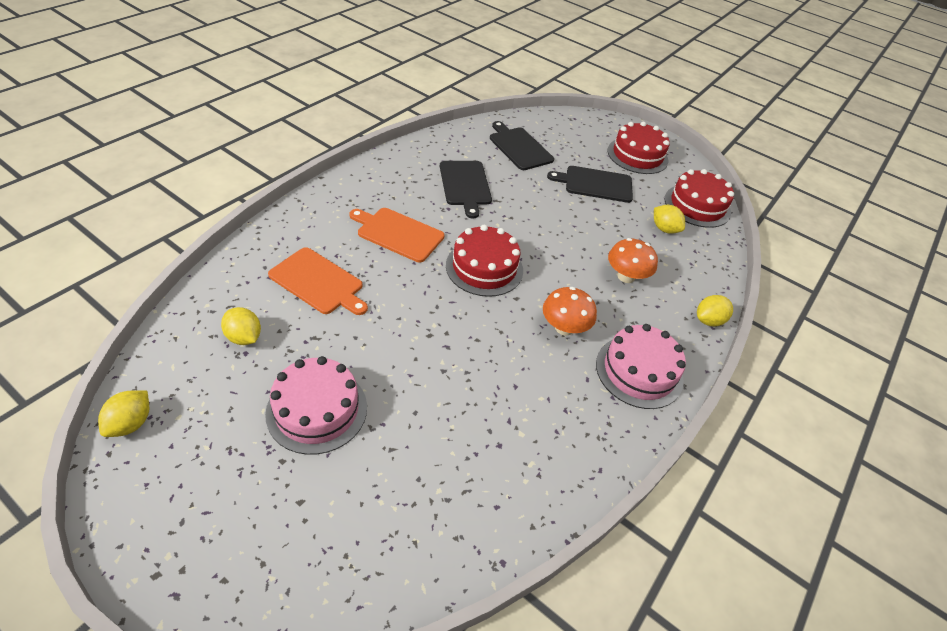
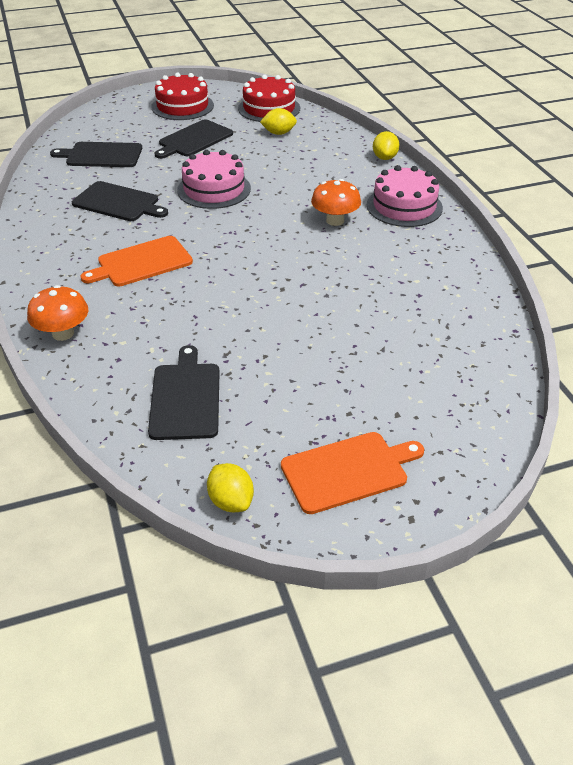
camera: 50 degrees left, 5 degrees down
(244, 337) = (185, 397): yellow lemon -> black cutting board
(317, 410) = (311, 377): pink cake -> pink cake (214, 189)
(318, 282) = (157, 330): orange cutting board -> orange cutting board (348, 471)
(484, 268) = (233, 232): red cake -> none
(626, 276) = (310, 171): orange mushroom -> orange mushroom (63, 333)

